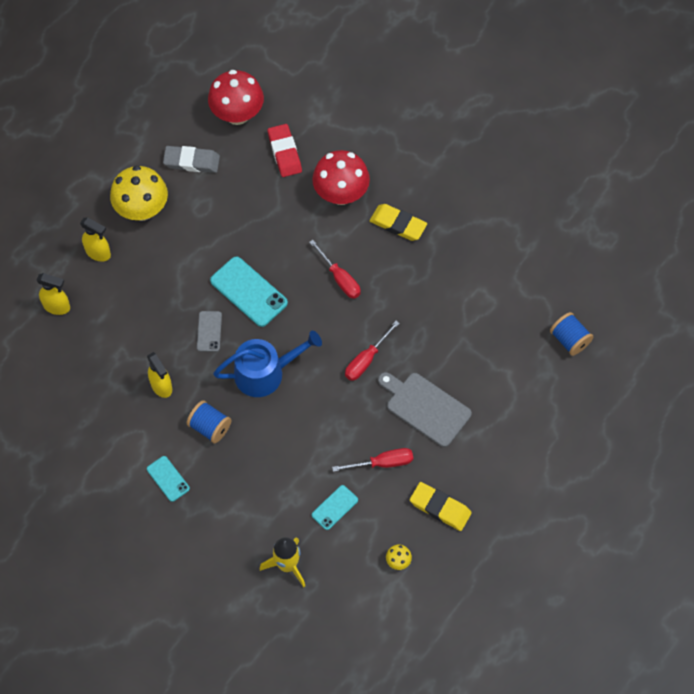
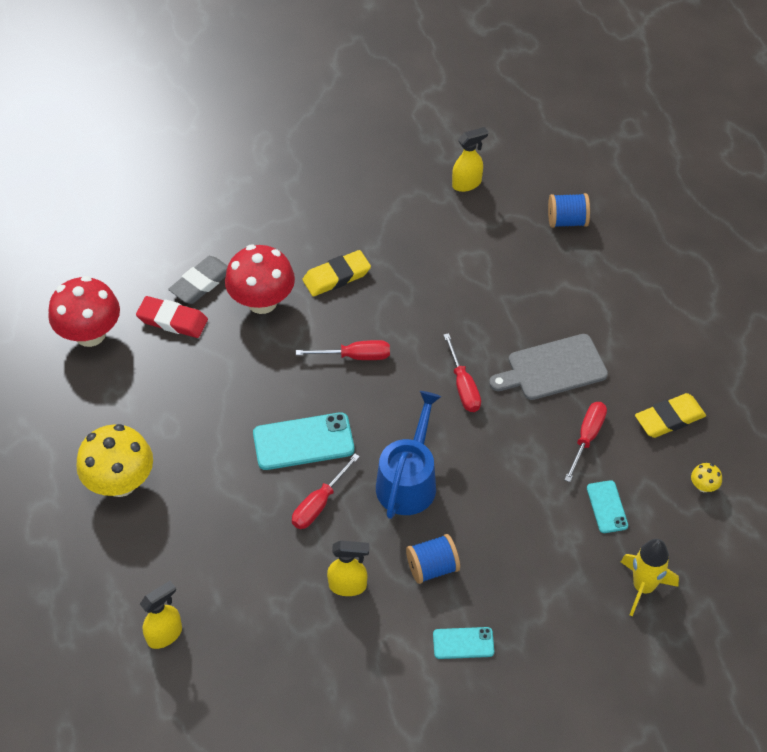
camera: 55 degrees left, 10 degrees down
(98, 253) = (135, 554): yellow spray bottle -> yellow spray bottle (467, 184)
(191, 161) = (106, 405): grey eraser -> grey eraser (201, 283)
(209, 331) = (319, 503): grey phone -> red screwdriver

